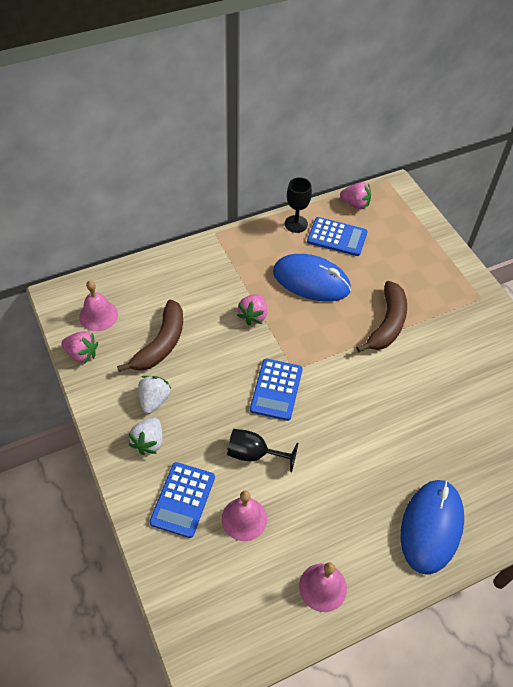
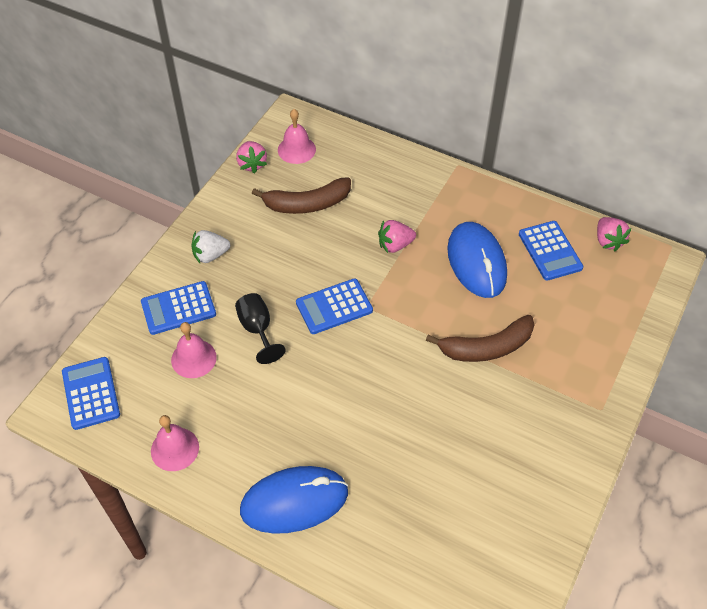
camera: 55 degrees right, 0 degrees up
(154, 400) = (250, 234): white strawberry -> none
(214, 625) = (91, 393): none -> blue calculator
(296, 224) = (531, 212): black goblet -> none

